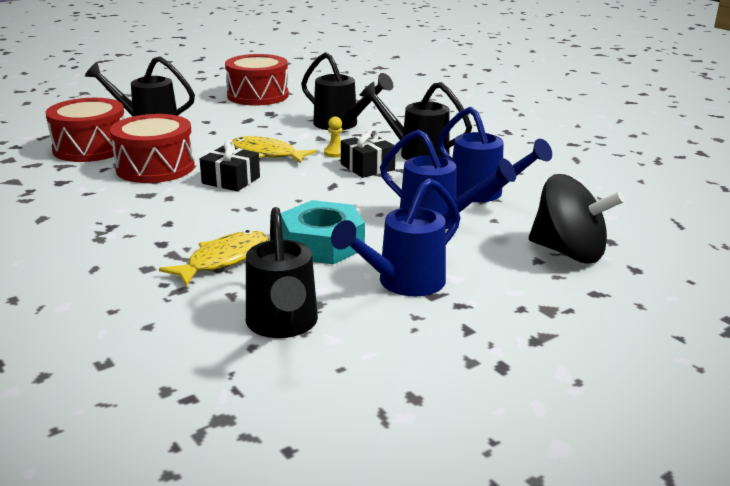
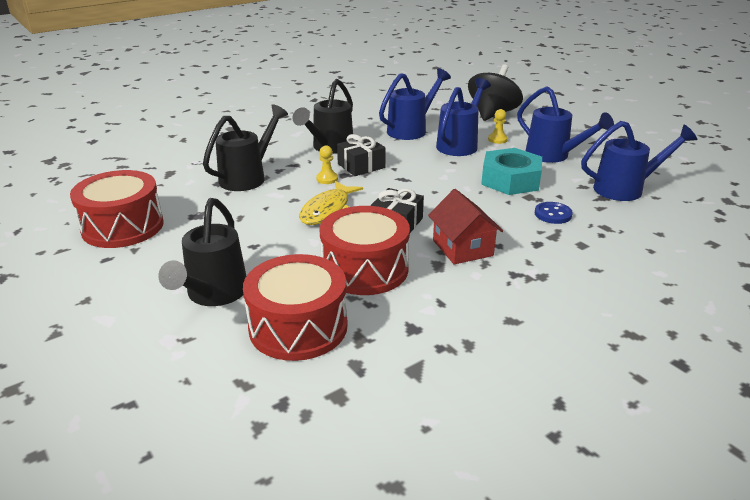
camera: 90 degrees left, 5 degrees up
(170, 206) = (462, 248): none -> red house
(223, 260) = (553, 214): yellow fish -> blue button
(283, 325) = (625, 189): black watering can -> blue watering can
(461, 247) = (497, 139): none -> yellow pawn

